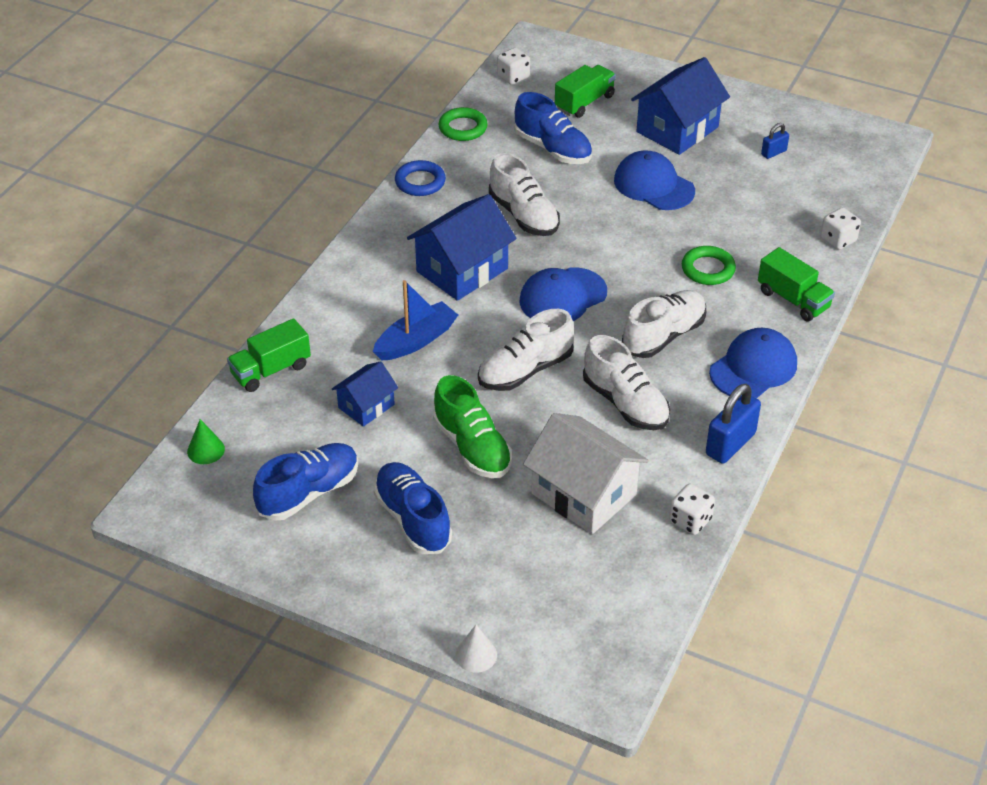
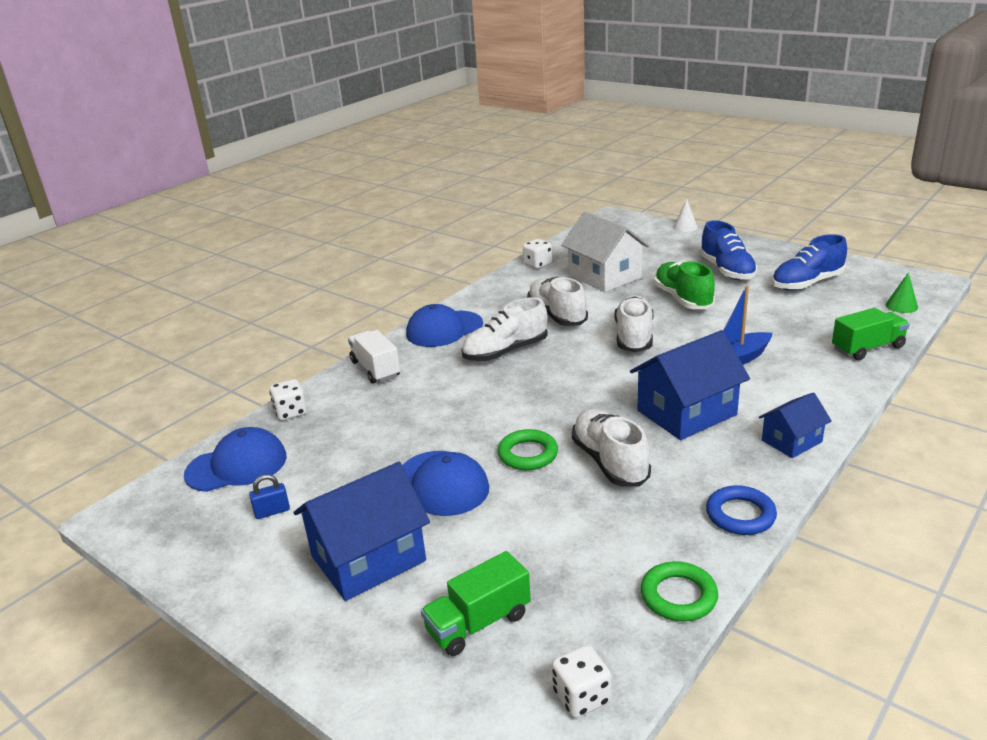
camera: 165 degrees left, 15 degrees down
(366, 406) = (772, 323): blue house -> blue house (791, 441)
(525, 370) = (634, 337): white shoe -> white shoe turned 60 degrees counterclockwise
(553, 149) = (551, 546): blue shoe -> none
(562, 297) = (586, 384): blue cap -> blue cap (237, 465)
(708, 269) = (435, 397): green ring -> green ring (528, 454)
(730, 444) = (490, 293): blue padlock -> none
(793, 299) = (375, 369): green truck -> white truck

